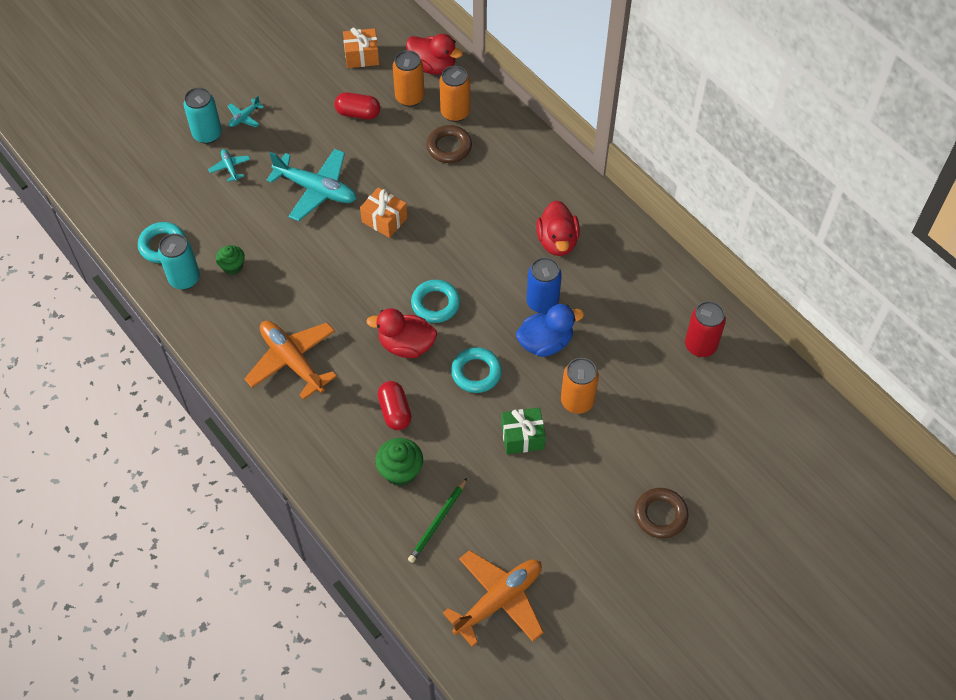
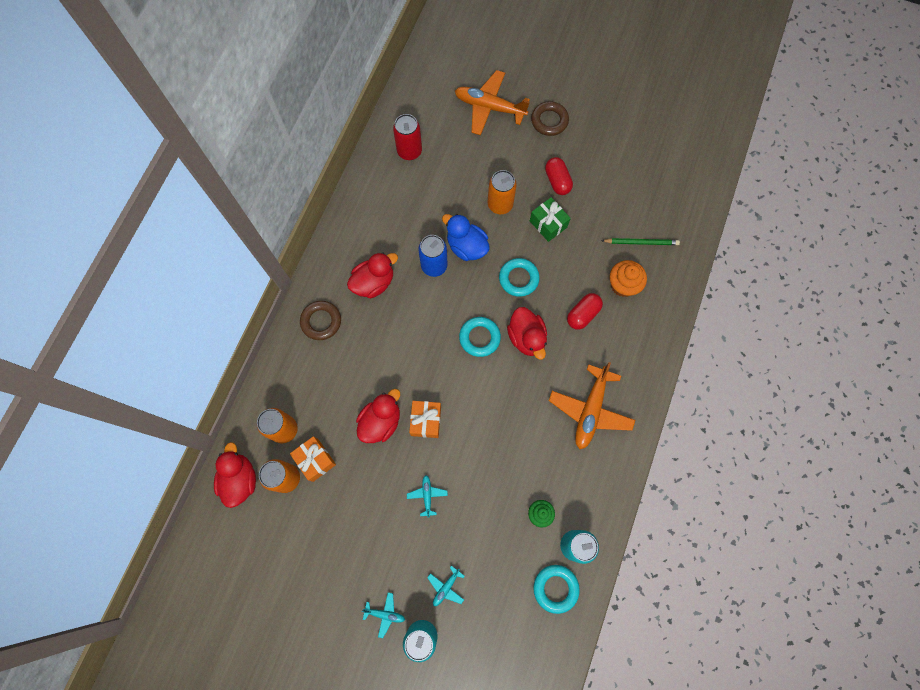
camera: 120 degrees left, 15 degrees up
(316, 189) = (427, 495): turquoise plane -> turquoise plane, size x0.46
(358, 113) = (327, 512): red capsule -> red capsule (557, 181)
(362, 56) = (258, 552): orange gift -> orange gift (315, 460)
(400, 471) = (623, 285): green cupcake -> orange cupcake
(410, 185) = (381, 421): none -> red duck
(449, 147) = (324, 413): brown ring -> brown ring (321, 321)
(498, 600) = (665, 181): orange plane -> orange plane (489, 107)

